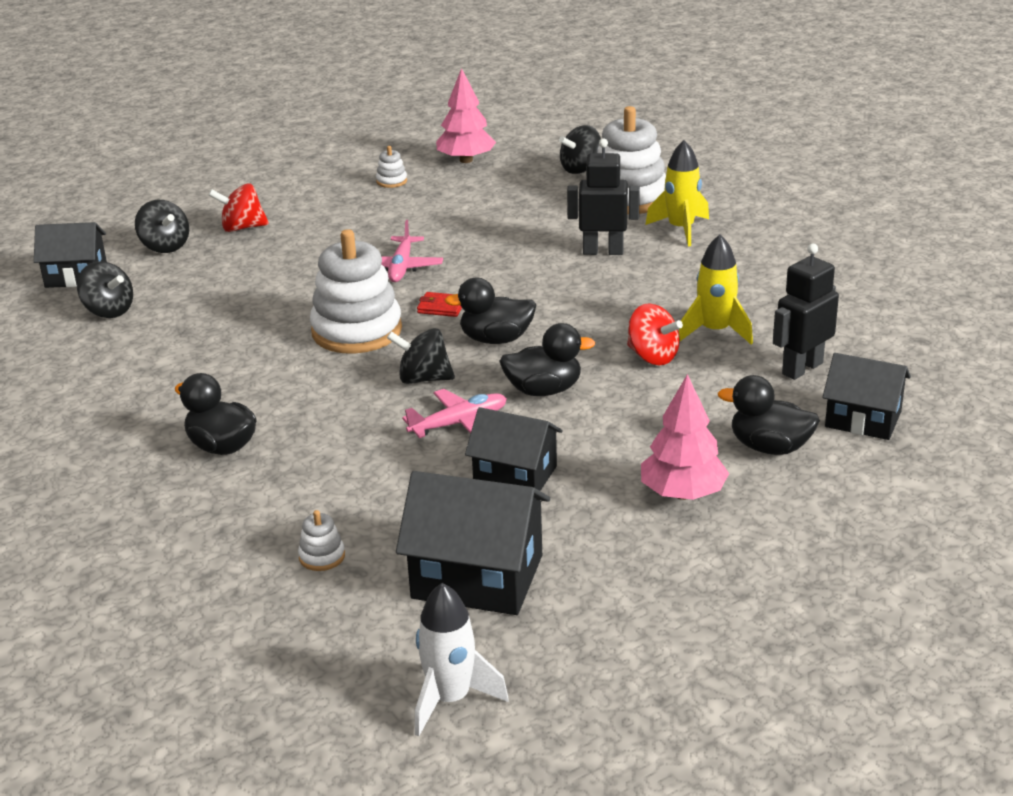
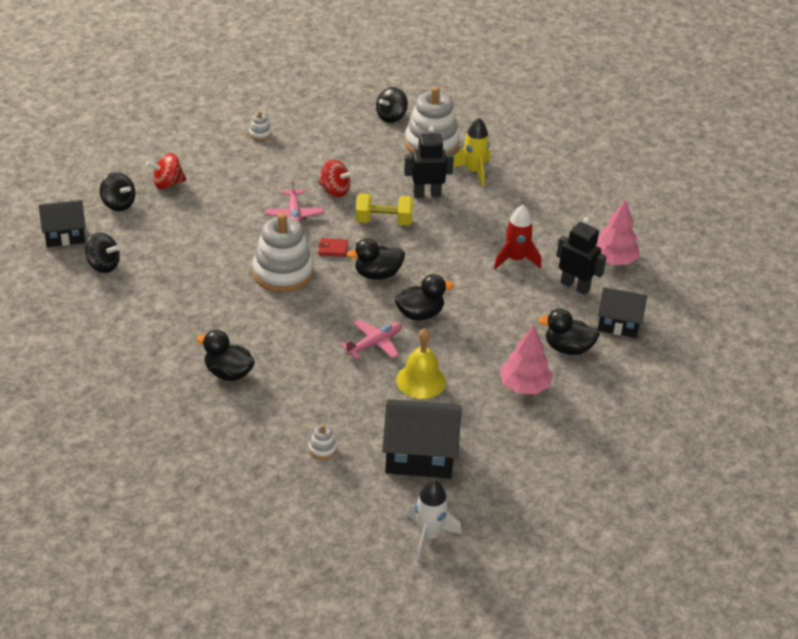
camera: 15 degrees left, 10 degrees up
(423, 379) = (340, 310): black spinning top -> none
(466, 160) = (307, 111): pink tree -> pink tree (613, 260)
(515, 475) = (421, 380): black house -> yellow bell
(528, 279) = (383, 221): none -> yellow dumbbell
(652, 357) = (481, 282): red spinning top -> red spinning top (335, 190)
(715, 331) = (515, 259): yellow rocket -> red rocket
(802, 368) = (575, 286): black robot -> black robot turned 90 degrees clockwise

